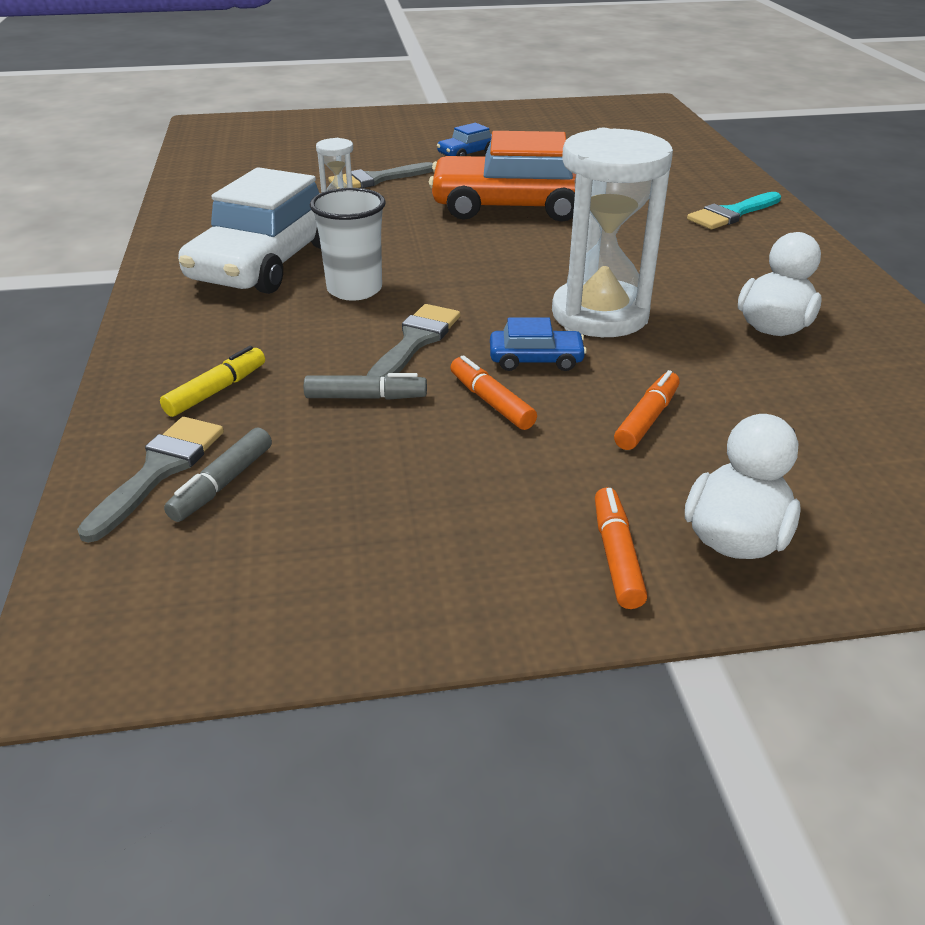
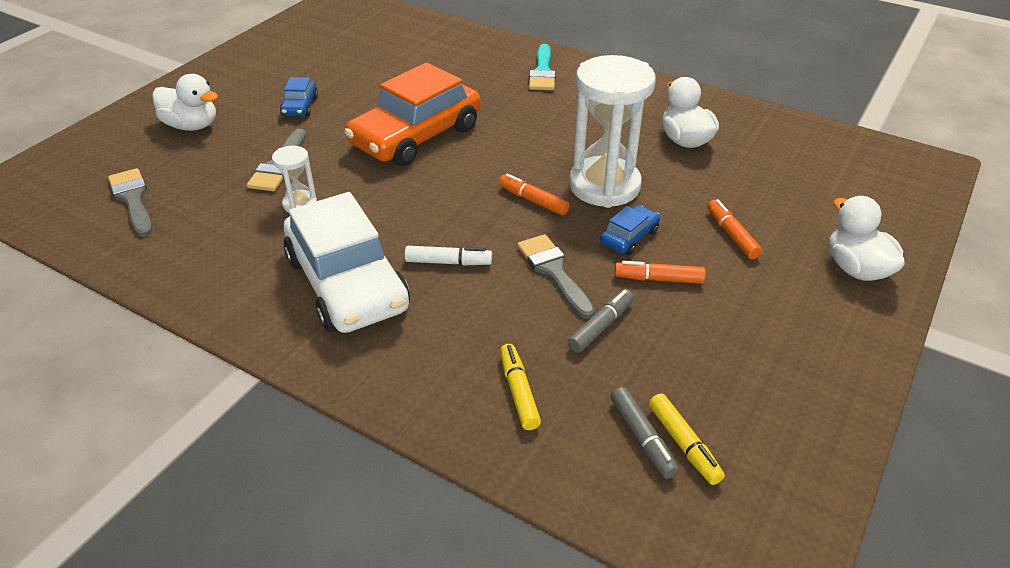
camera: 50 degrees left, 5 degrees up
(159, 470) = (597, 463): grey brush -> grey brush (133, 199)
(239, 514) = (683, 444): none -> yellow marker
(354, 289) = (448, 262): white cup -> white marker
(374, 136) = (192, 126): none -> white duck
(616, 555) = (841, 314): orange marker -> orange marker (533, 200)

